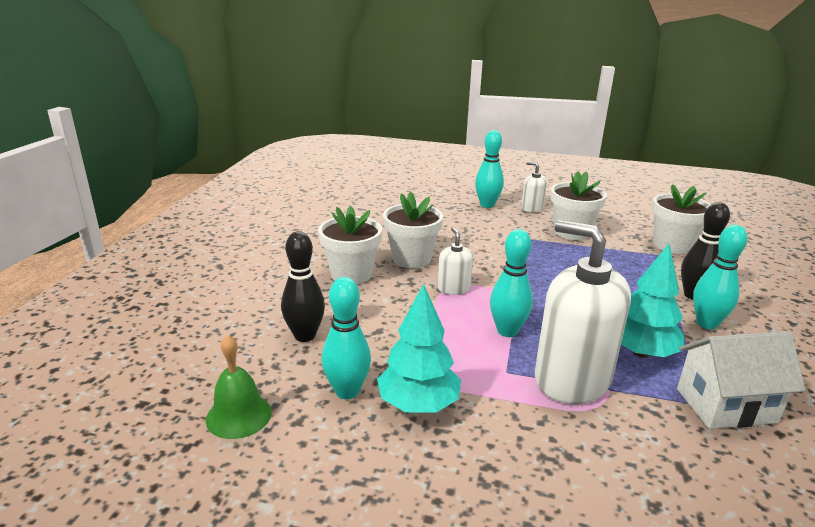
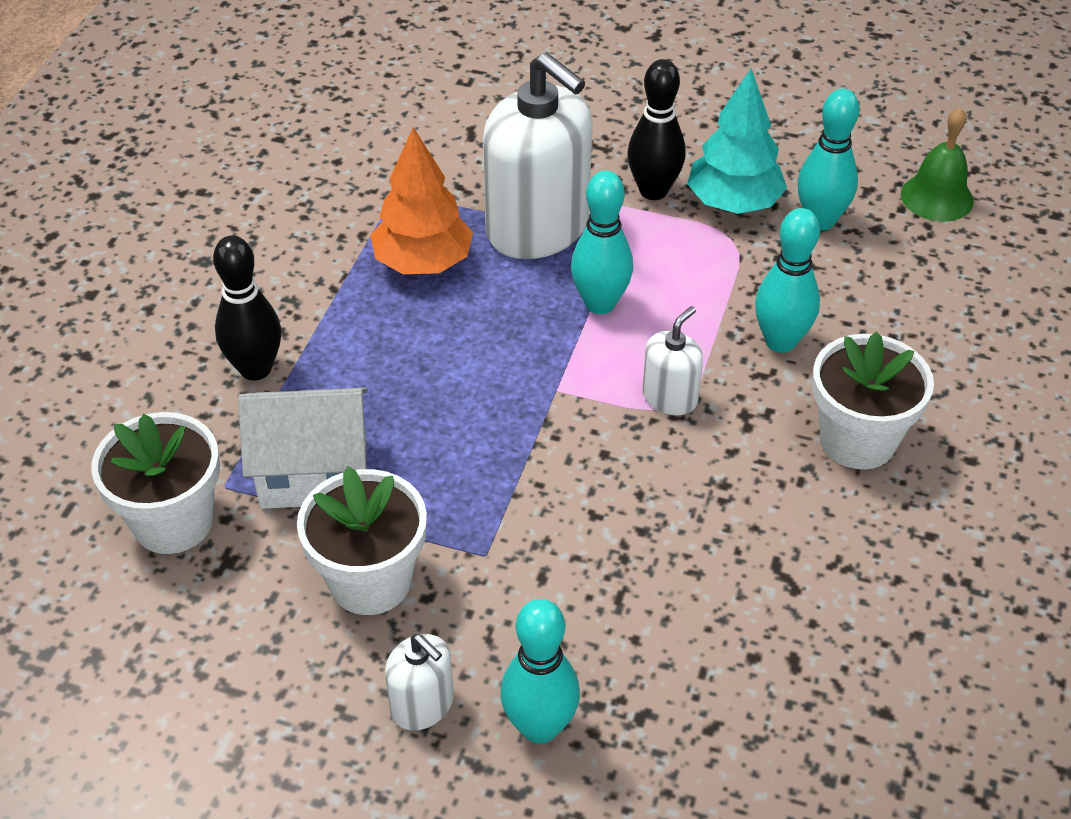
camera: 175 degrees left, 20 degrees up
(305, 336) = (898, 304): black bowling pin -> black bowling pin (653, 191)
(411, 259) = (745, 486): white flower pot -> none
(454, 288) = (670, 397): white soap dispenser -> white soap dispenser turned 135 degrees counterclockwise
(641, 352) = (423, 263): turquoise tree -> orange tree
(706, 323) = (286, 309): turquoise bowling pin -> turquoise bowling pin (780, 341)
(725, 405) = (370, 190): white house -> white house (314, 474)

